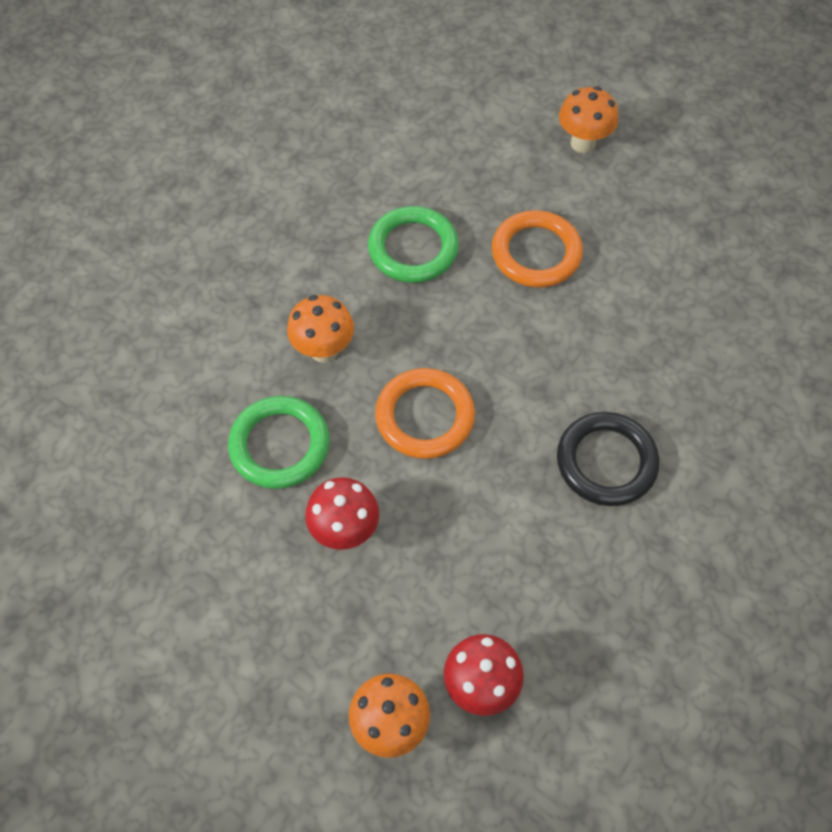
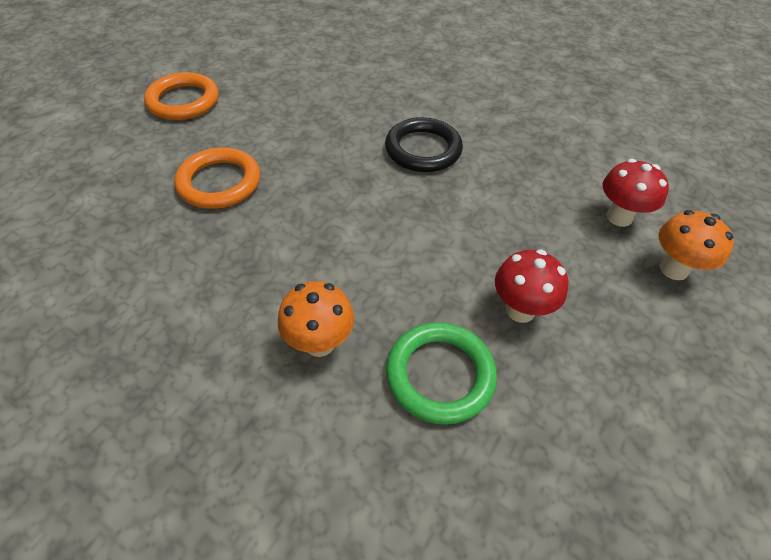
camera: 95 degrees left, 10 degrees down
(413, 248) = (195, 271): green ring -> none
(425, 416) = (394, 256): orange ring -> orange ring (183, 101)
(582, 143) = (98, 151): orange mushroom -> none

